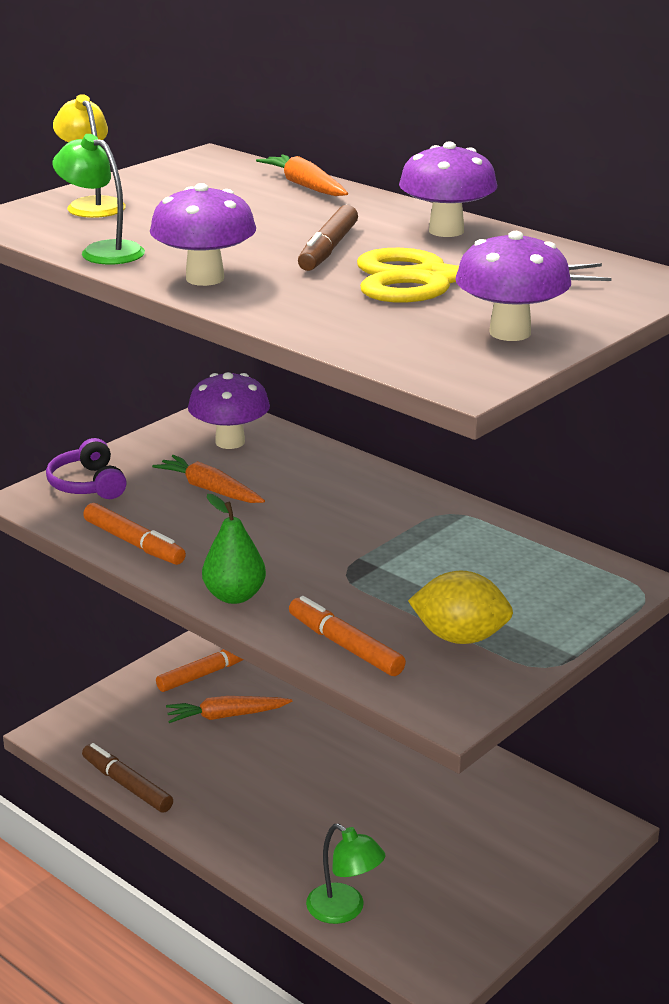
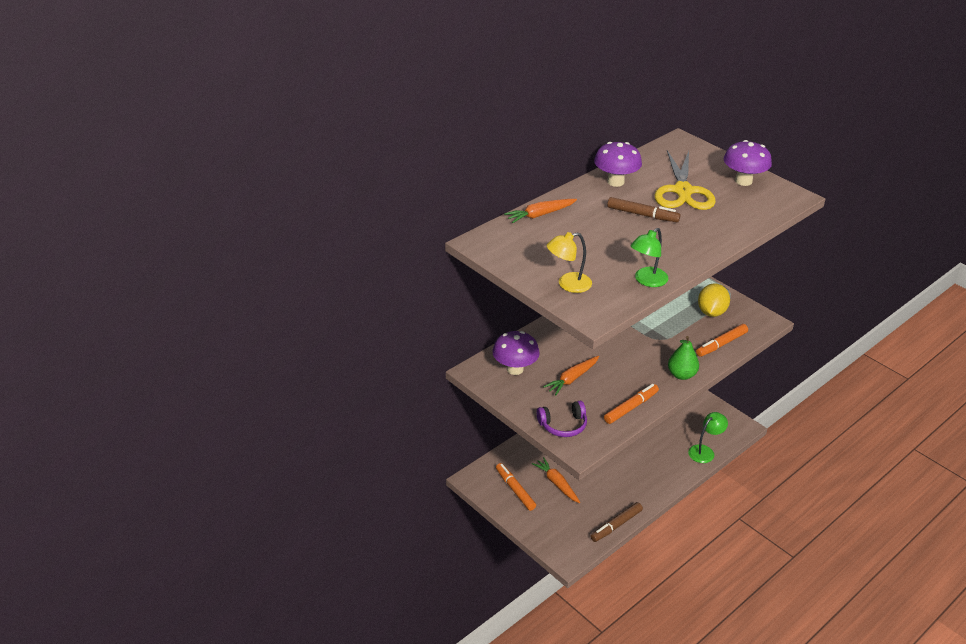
camera: 85 degrees left, 10 degrees up
(205, 278) = (686, 251): purple mushroom -> none
(226, 716) = (557, 483): orange carrot -> orange carrot turned 150 degrees clockwise

